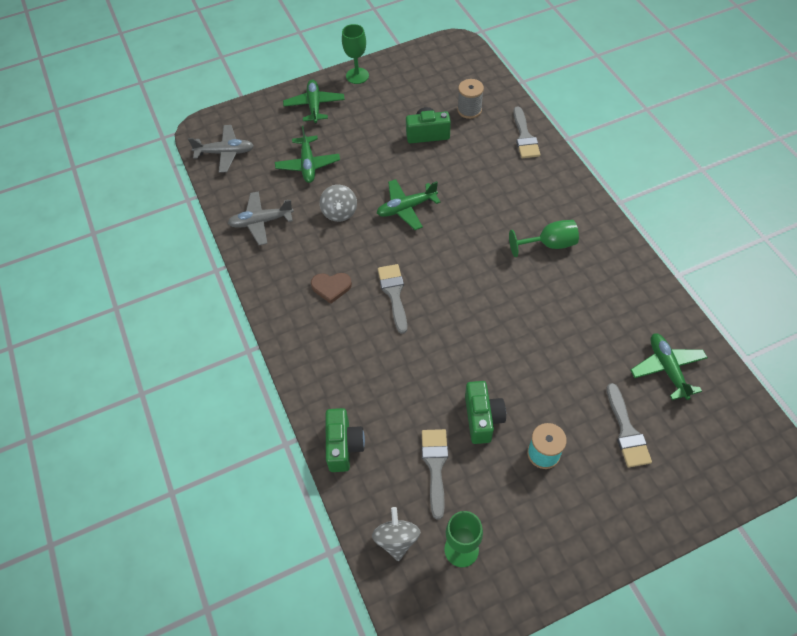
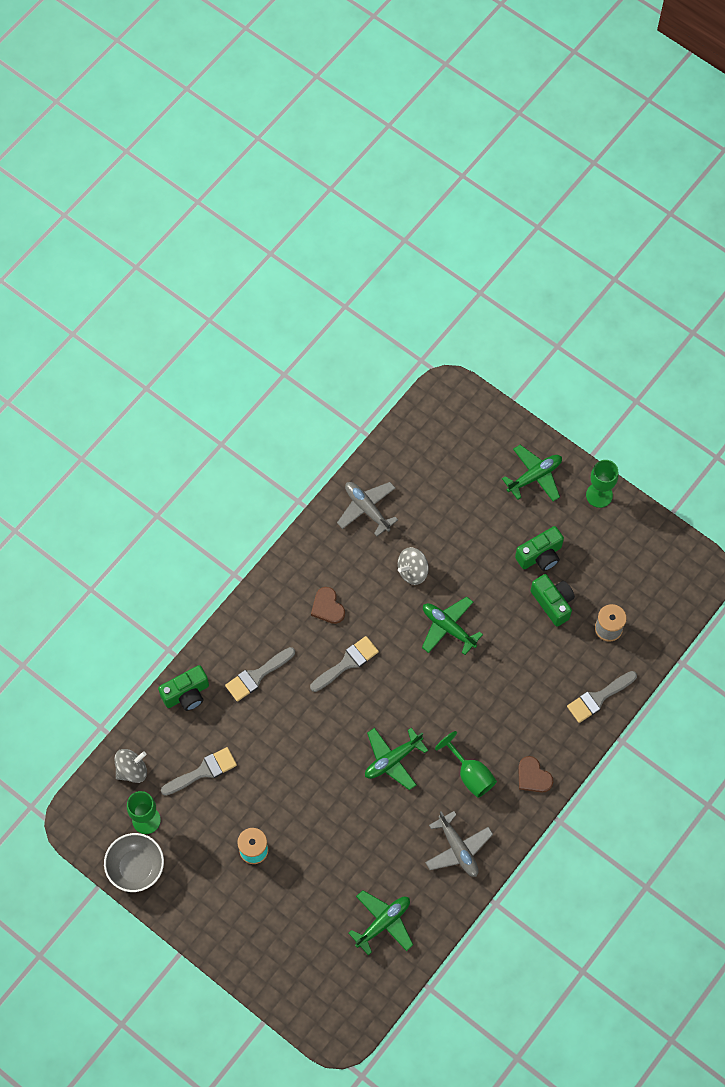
camera: 60 degrees right, 10 degrees up
(225, 153) = (430, 429): grey plane -> grey plane (458, 848)
(308, 164) = (455, 512): green plane -> green plane (392, 760)
(482, 418) = (262, 789): green camera -> green camera (540, 556)
(511, 586) = (136, 867): none -> grey bowl
(572, 203) = (533, 776): none -> brown heart
(626, 431) = (305, 908): grey brush -> grey brush (257, 675)

